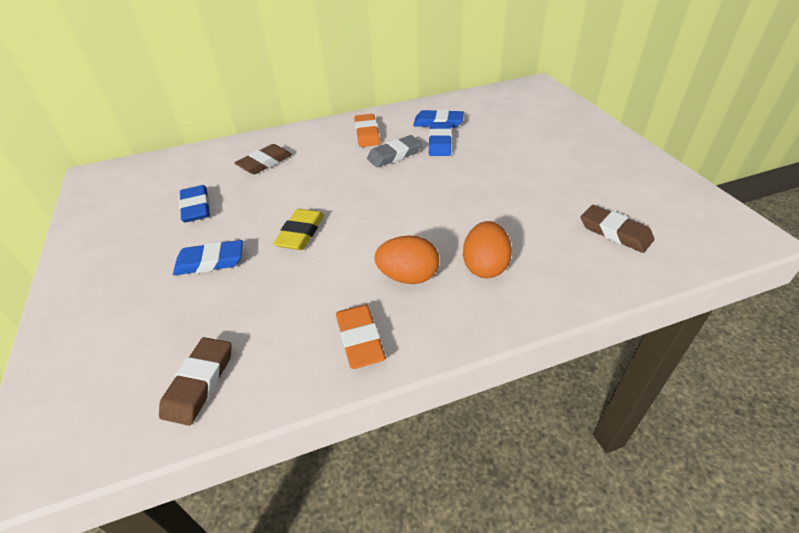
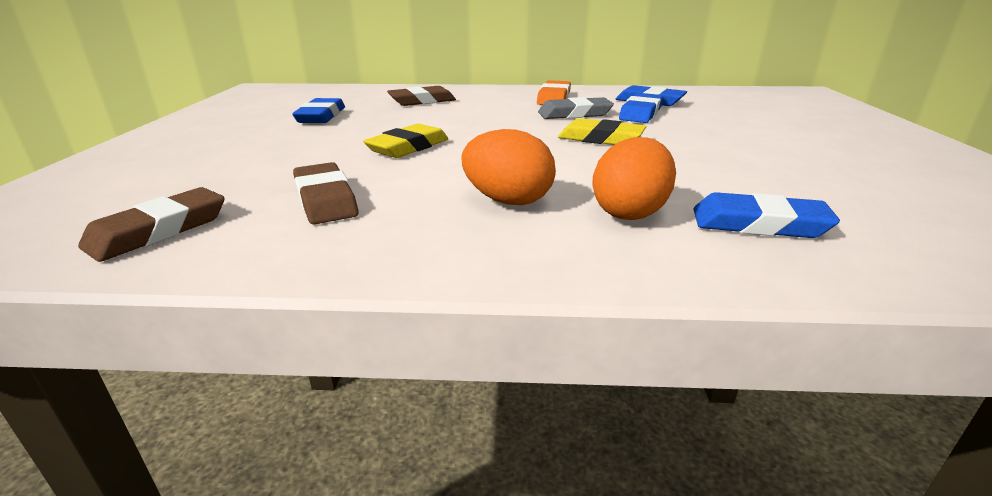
camera: 20 degrees right, 15 degrees down
(210, 261) = (289, 149): blue eraser -> blue eraser (758, 224)
(360, 339) = (388, 239): orange eraser -> none
(429, 185) = (601, 139): none -> yellow eraser
(615, 232) = (885, 220): brown eraser -> brown eraser (325, 199)

